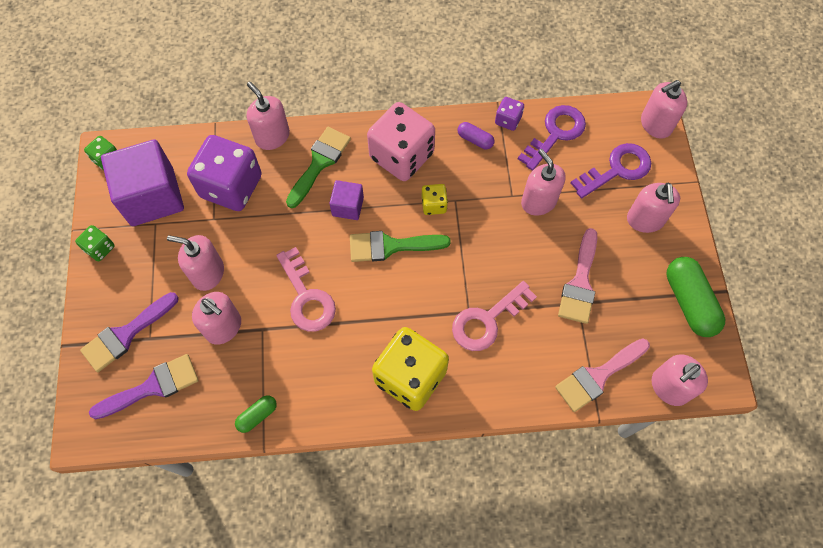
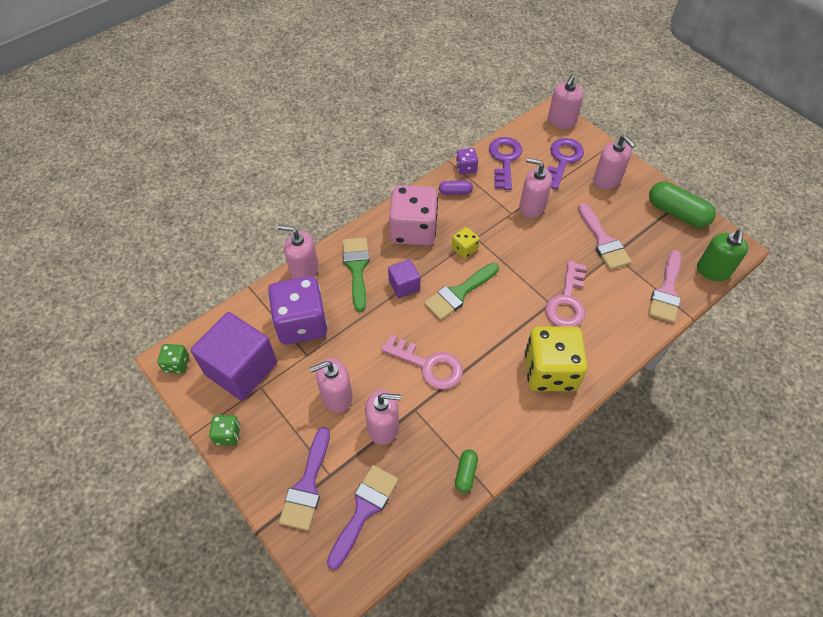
camera: 35 degrees left, 10 degrees down
(669, 387) = (713, 271): pink soap dispenser -> green soap dispenser

